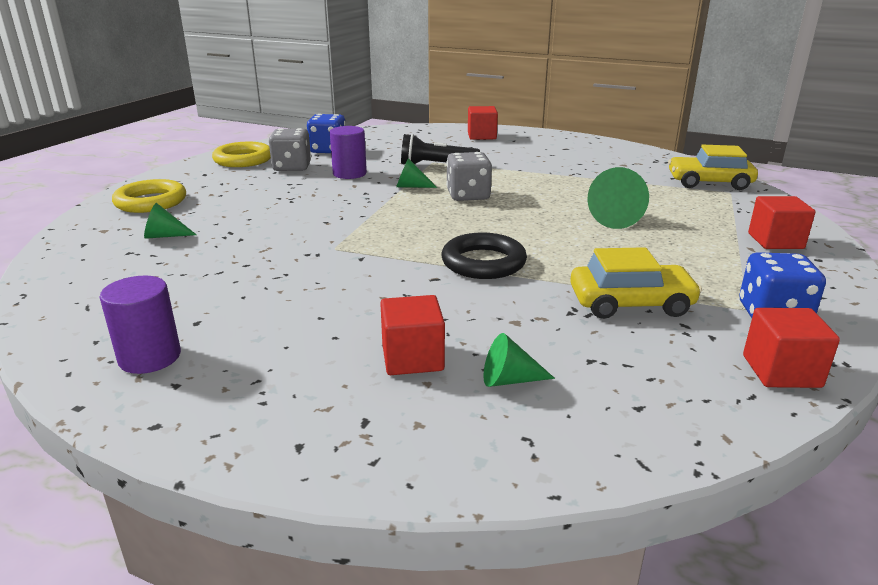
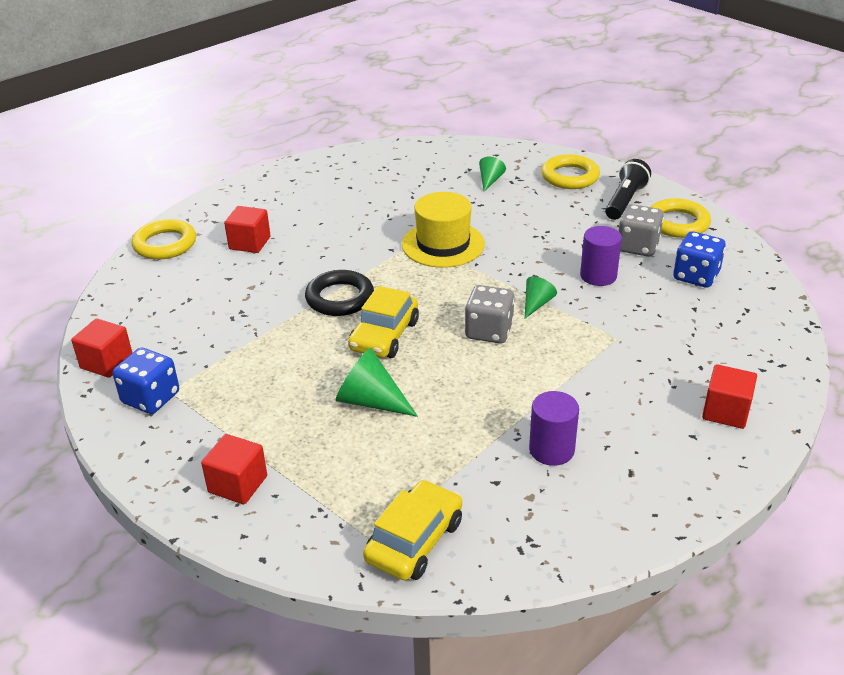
camera: 115 degrees right, 10 degrees up
(150, 357) = (323, 174): purple cylinder -> purple cylinder (551, 450)
(333, 235) = (443, 244): none -> yellow hat
(436, 166) = (600, 336): black flashlight -> black flashlight (625, 201)
(478, 450) = (165, 244): none -> yellow ring
(509, 380) = (201, 267): green cone -> none
(630, 303) = (226, 341): yellow car -> yellow car (384, 336)

